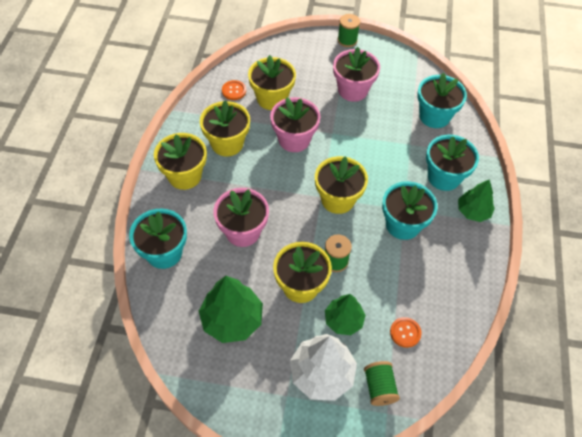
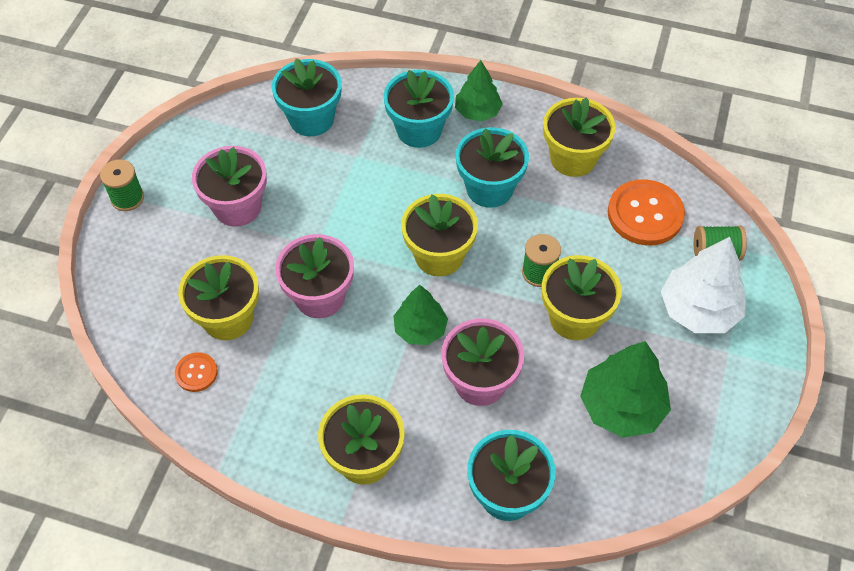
camera: 80 degrees left, 0 degrees up
(227, 143) = (309, 391): yellow flower pot -> yellow flower pot (573, 158)
(343, 320) = (627, 276): green tree -> green tree (420, 329)
(405, 332) = (645, 214): orange button -> orange button, size x1.96

